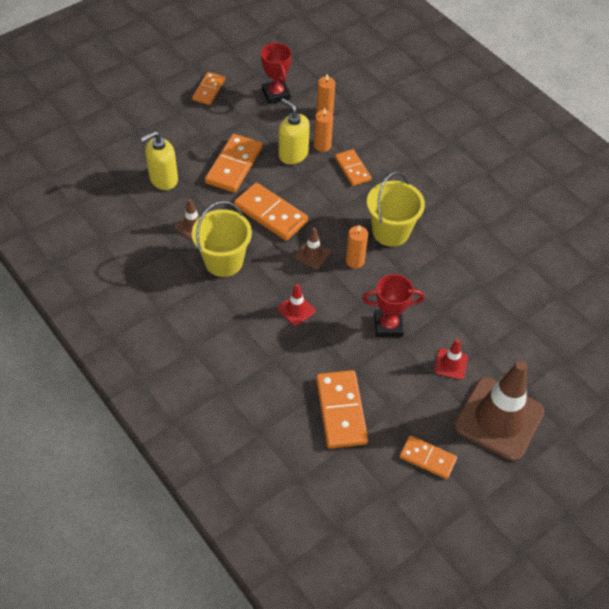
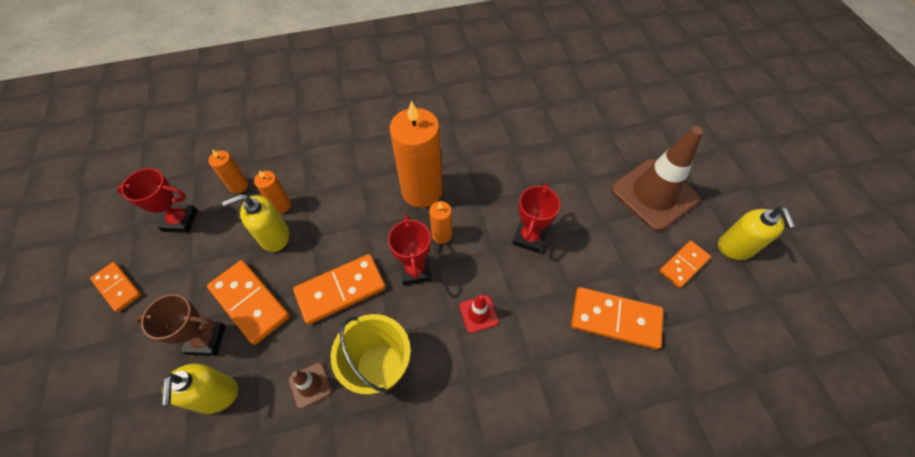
camera: 65 degrees left, 5 degrees up
(196, 155) = (206, 339): none -> brown trophy
(312, 254) = (415, 270): brown traffic cone -> red trophy
(352, 169) = (328, 191): orange domino -> none
(391, 232) = (422, 191): yellow bucket -> orange candle
(451, 364) = (588, 205): red traffic cone -> none
(475, 504) = (735, 247): none -> yellow soap dispenser

